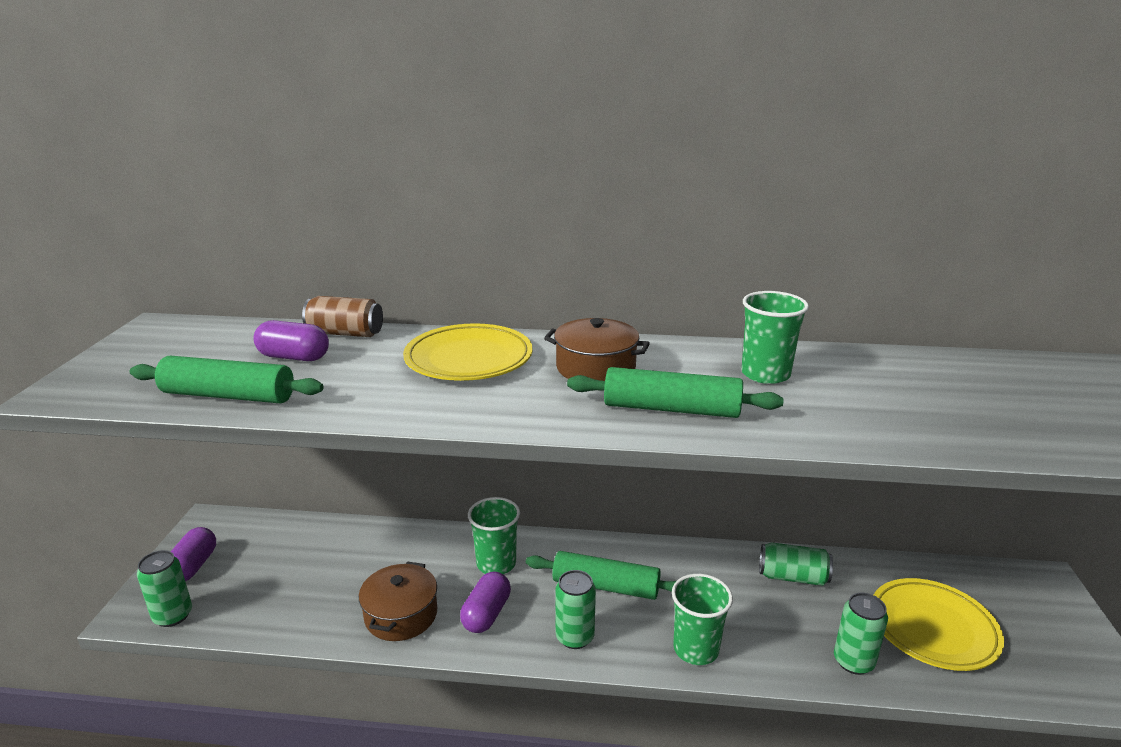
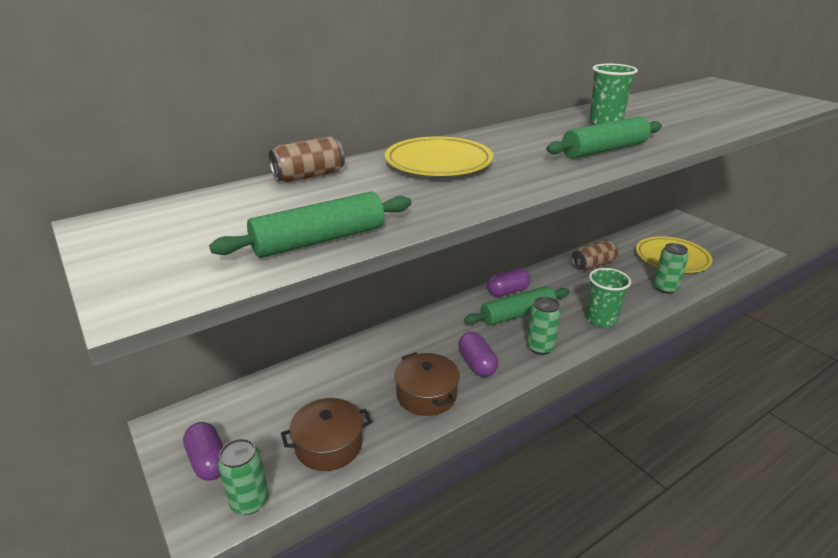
camera: 40 degrees left, 5 degrees up
(294, 357) = (307, 201): purple capsule -> purple capsule (507, 291)
(496, 563) = (440, 335): green cup -> none
(595, 368) = (521, 144): brown pot -> brown pot (328, 445)
(792, 577) = (593, 264): green can -> brown can

